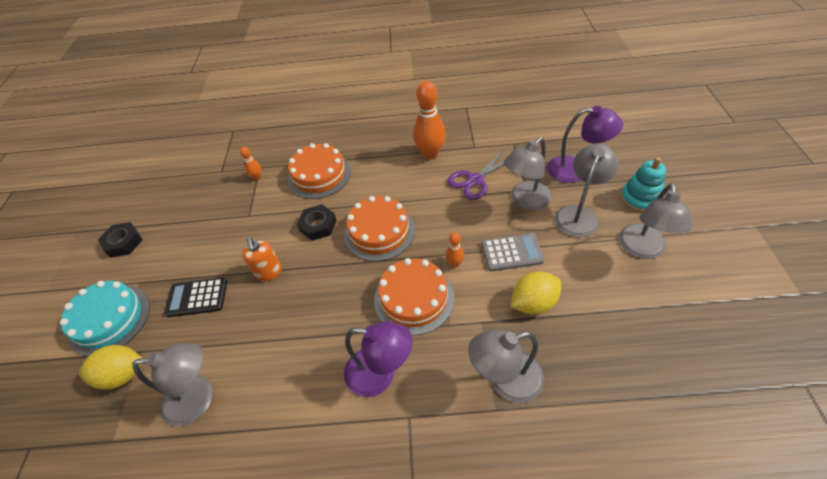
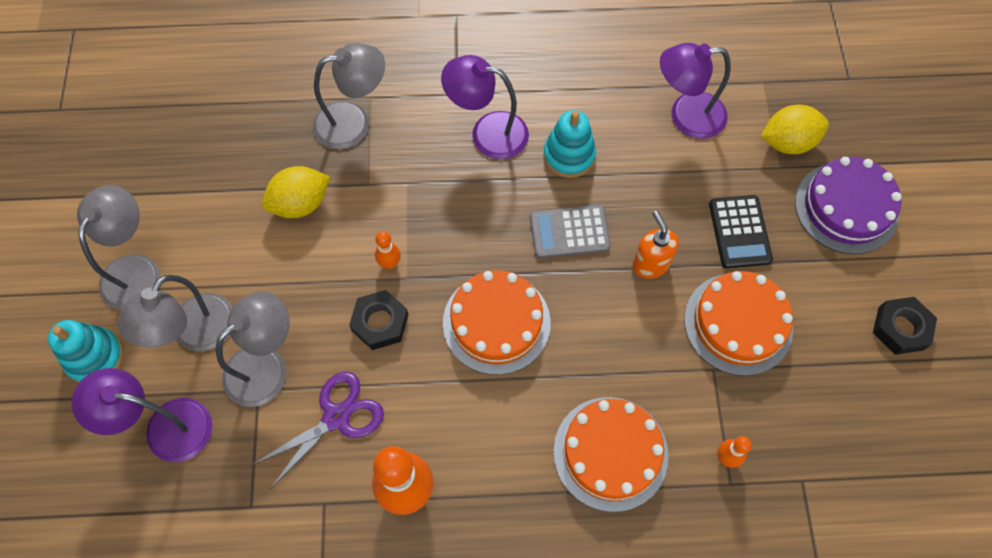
camera: 175 degrees right, 15 degrees up
(109, 319) = (846, 208): turquoise cake -> purple cake
(197, 297) = (739, 232): black calculator -> black calculator turned 90 degrees clockwise
(199, 398) = (686, 116): grey lamp -> purple lamp
(311, 354) = (569, 156): none -> turquoise stacking toy
(318, 225) = (593, 340): black nut -> black nut (380, 322)
(414, 298) = (447, 217): orange cake -> orange cake (738, 323)
(512, 252) = (309, 275): grey calculator -> grey calculator (569, 232)

